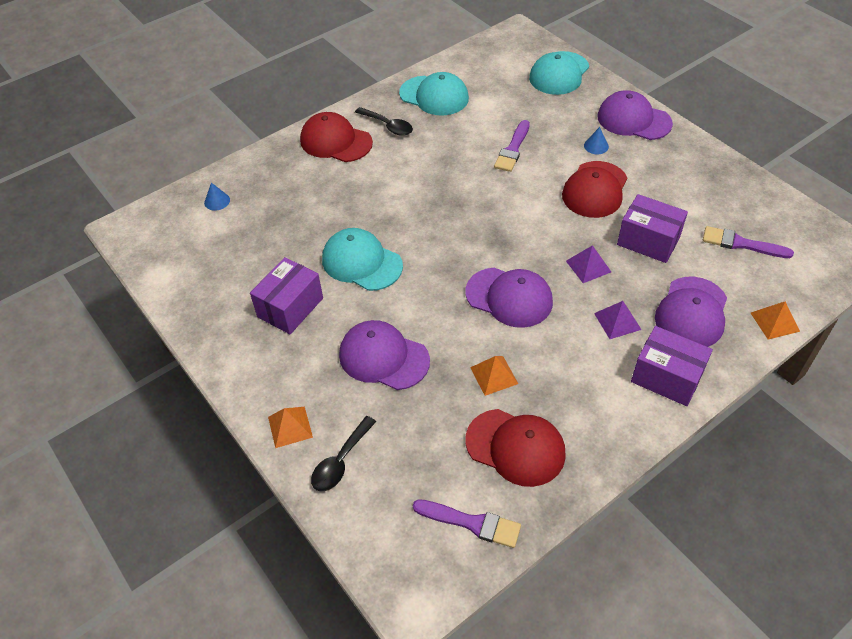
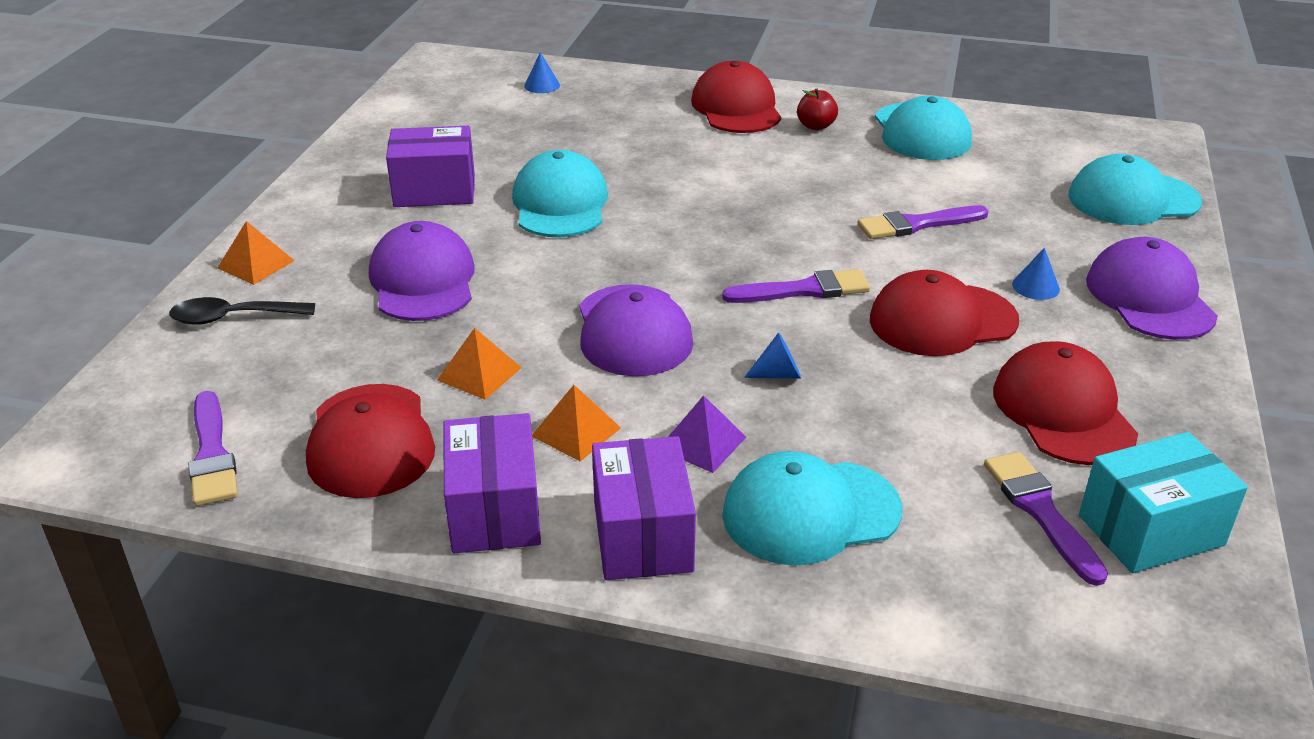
camera: 50 degrees right, 15 degrees down
(388, 126) = (815, 126): black spoon -> red apple
(530, 219) = (804, 290): none -> purple brush
(588, 266) = (778, 374): purple pyramid -> blue cone
(648, 241) = (907, 410): purple box -> purple box (494, 511)
(686, 196) = (1063, 411): none -> red cap
(691, 313) = (810, 512): purple cap -> turquoise cap
(773, 221) = (1150, 530): none -> turquoise box
(775, 322) = (908, 619): orange pyramid -> orange pyramid (576, 432)

